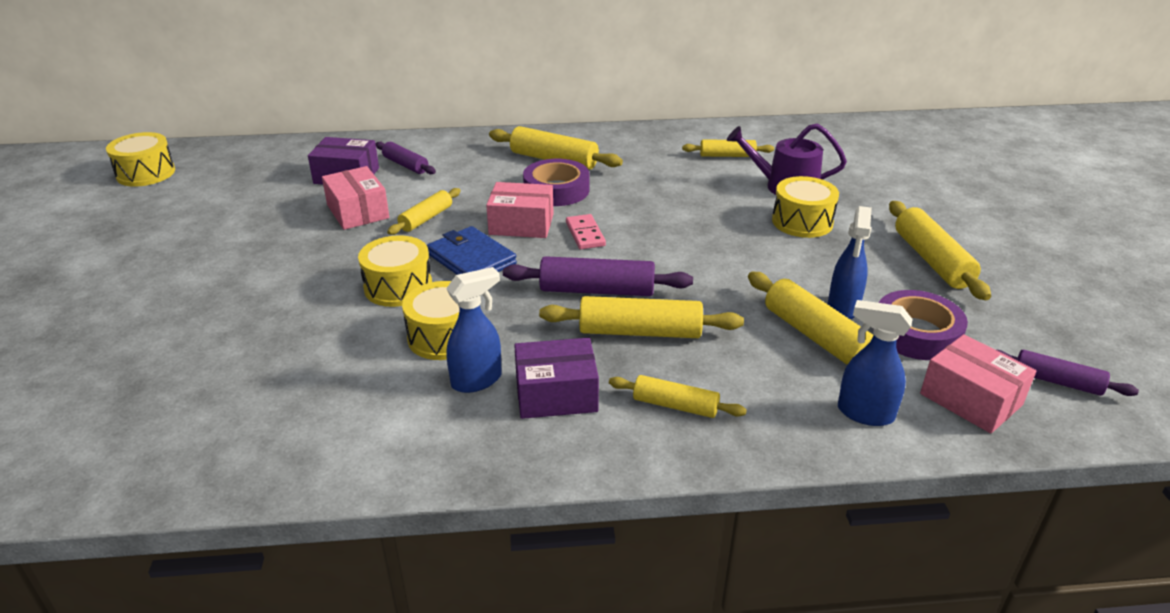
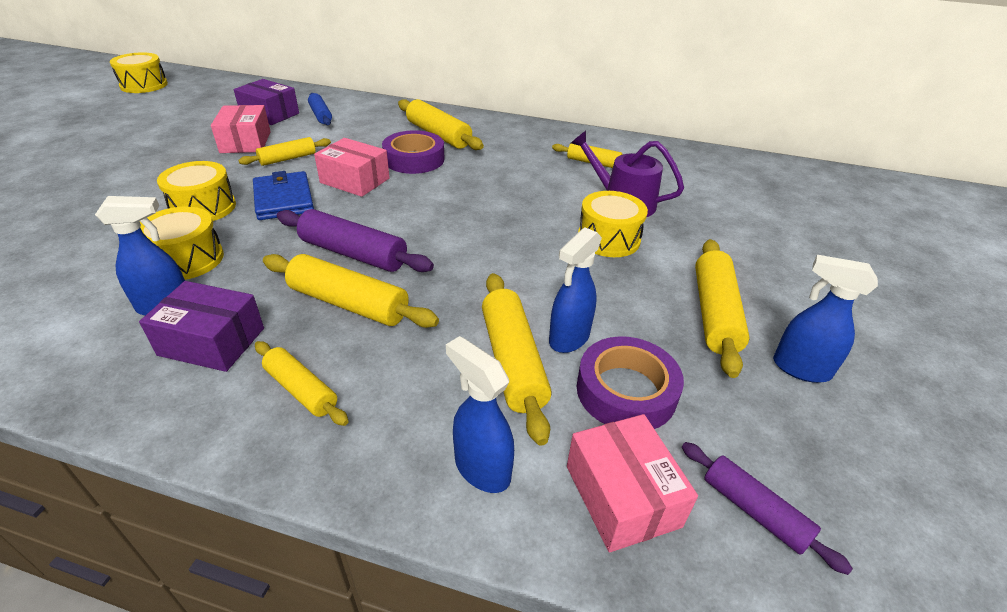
camera: 20 degrees right, 5 degrees up
(405, 165) = (320, 115): purple rolling pin -> blue rolling pin
(585, 234) = (397, 201): pink domino -> none
(1019, 283) = (800, 368): none -> blue spray bottle

